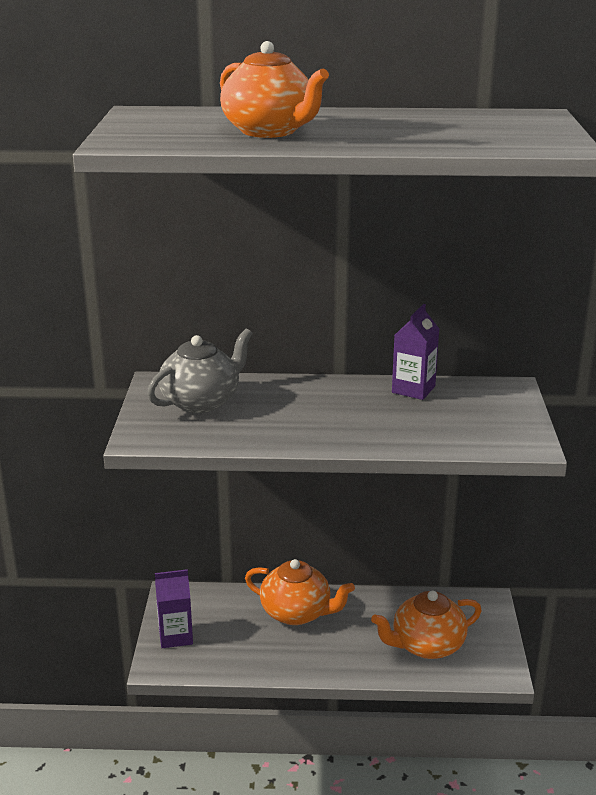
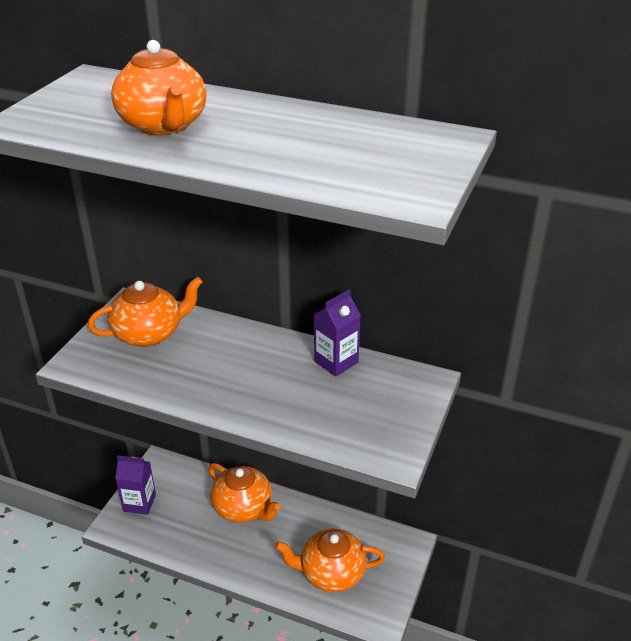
camera: 20 degrees right, 10 degrees up
(201, 401) = (149, 333): grey teapot -> orange teapot

